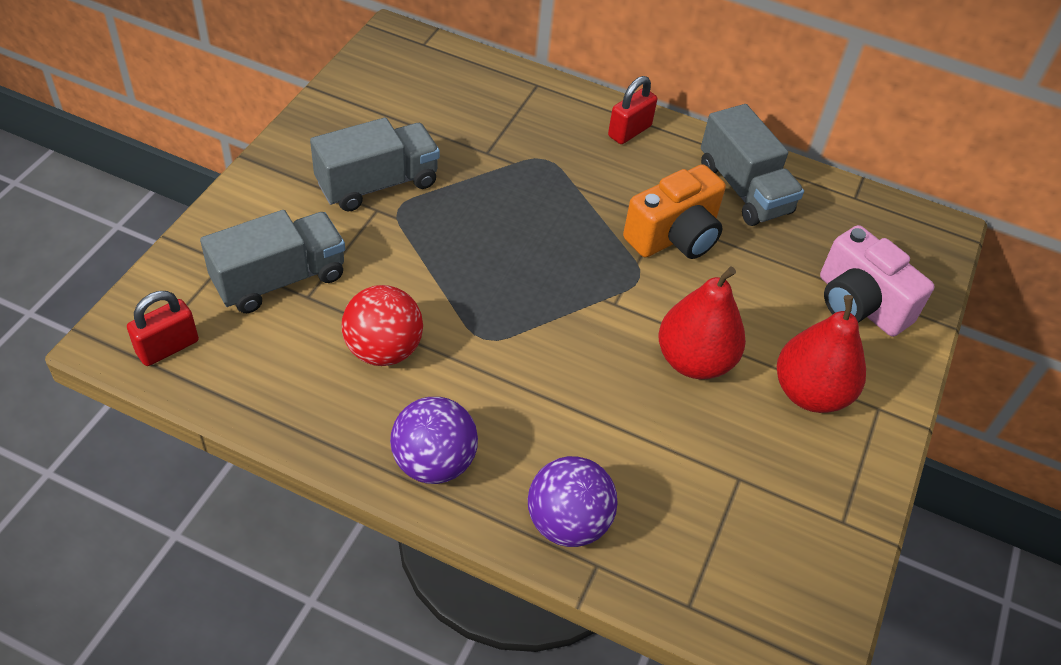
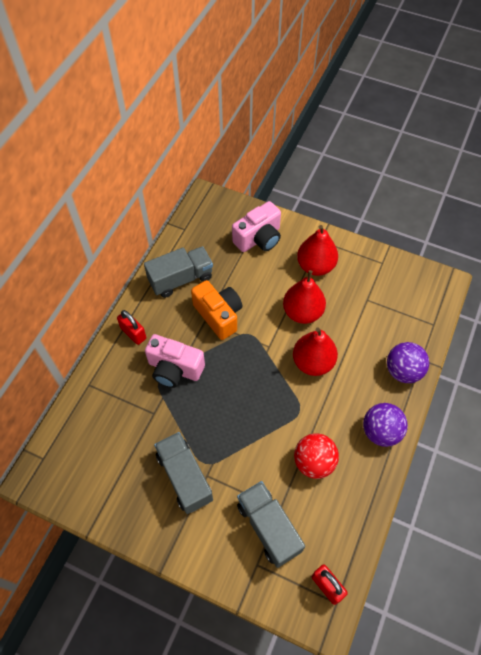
camera: 85 degrees left, 10 degrees up
(565, 177) = (174, 369): none -> pink camera
(583, 367) = (313, 362): none -> red pear

